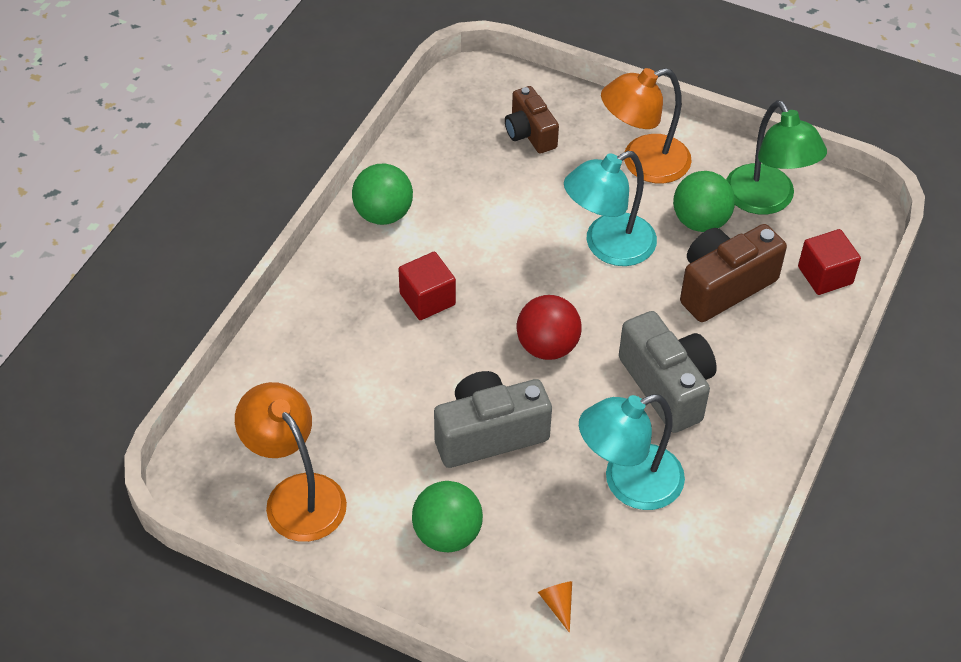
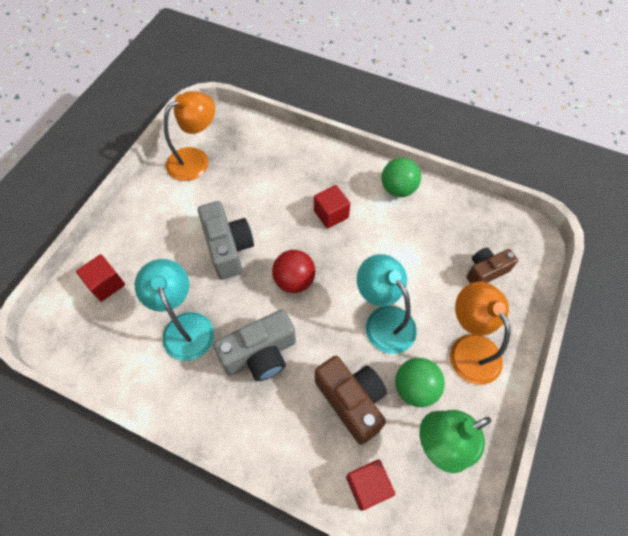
camera: 90 degrees right, 10 degrees up
(447, 534) = (161, 228): green ball -> none
(558, 605) = (106, 284): orange cone -> red cube

